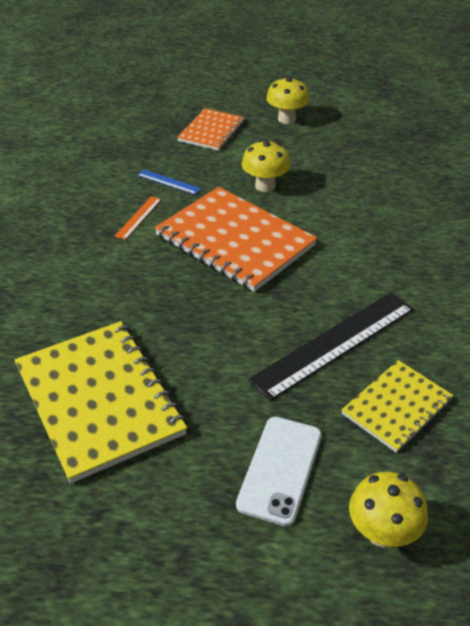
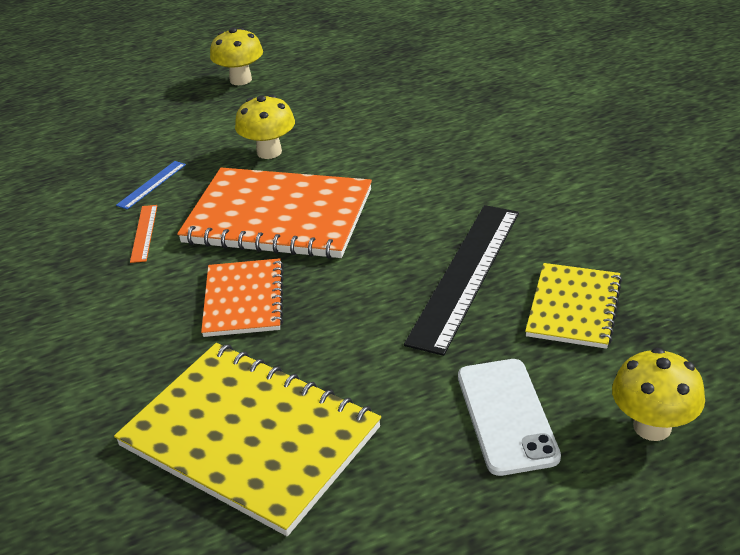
camera: 25 degrees left, 5 degrees down
(168, 182) = (151, 184): blue ruler -> blue ruler turned 60 degrees counterclockwise
(211, 131) = (162, 117): orange notebook -> orange notebook (244, 300)

